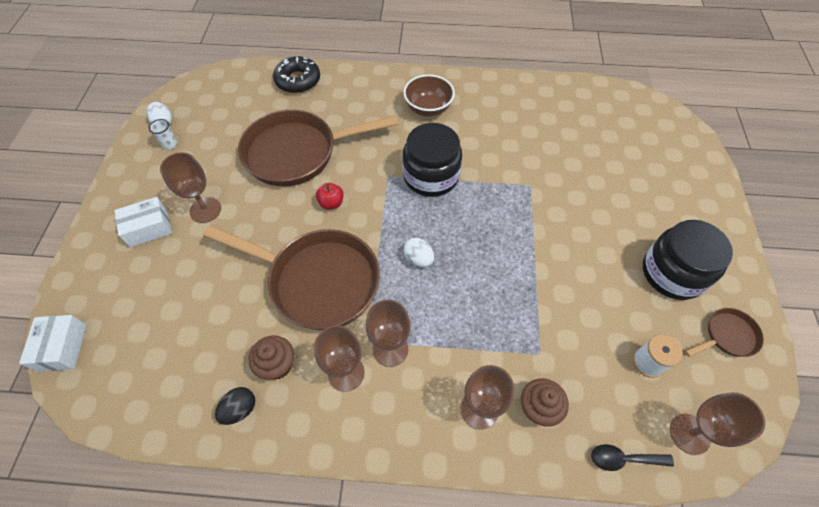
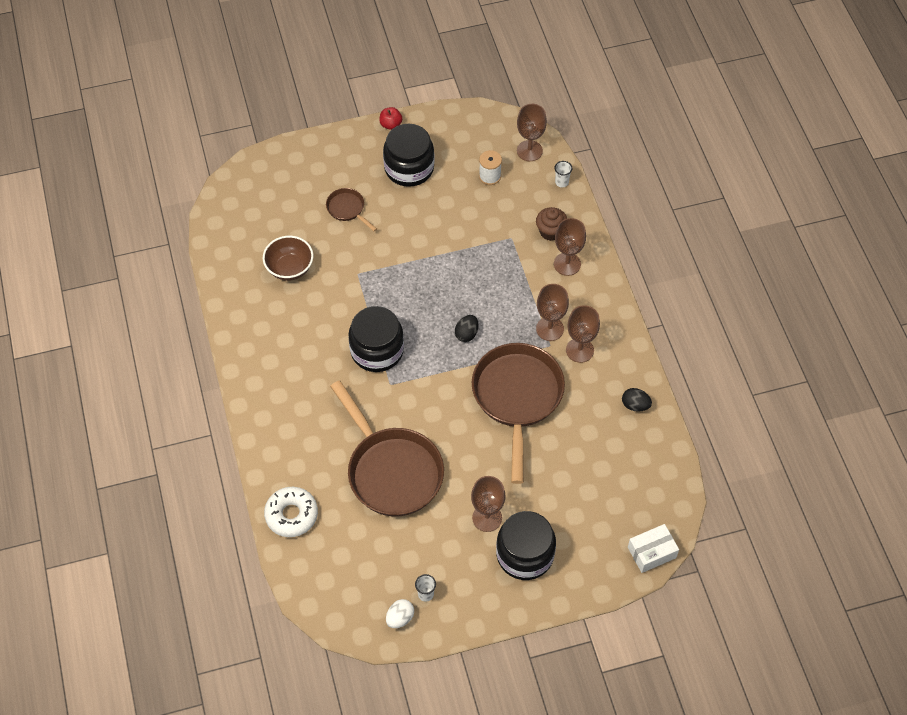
camera: 110 degrees left, 0 degrees up
(149, 228) = (525, 554): white box -> black jar
(277, 365) = (594, 396): brown cupcake -> none
(298, 80) = (291, 515): black donut -> white donut
(331, 203) = (438, 418): red apple -> red apple (391, 124)
(418, 259) = (466, 334): white egg -> black egg
(428, 108) = (291, 378): brown bowl -> brown bowl (290, 268)
(623, 459) = (561, 182): black spoon -> white cup
(727, 336) = (449, 134): brown pan -> brown pan (347, 209)

